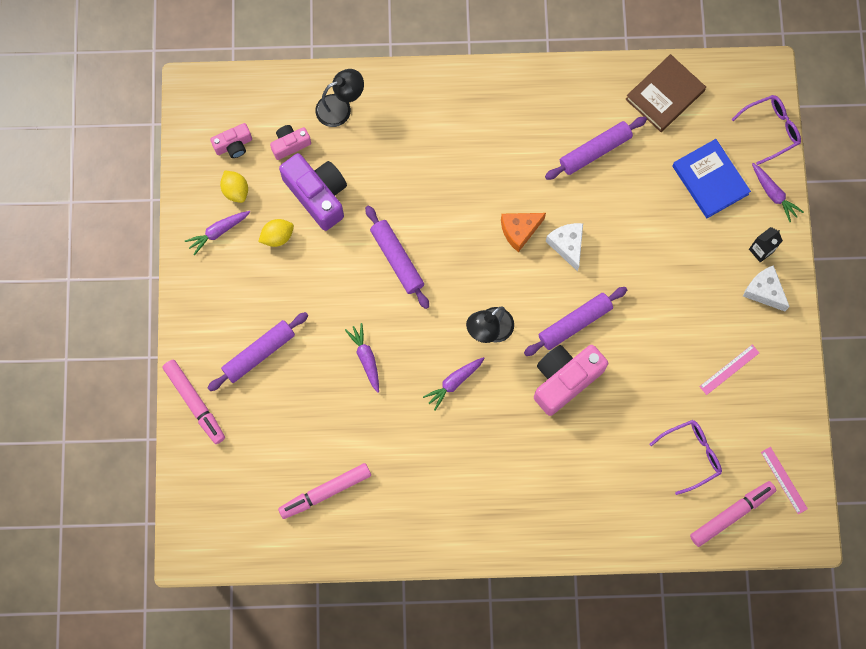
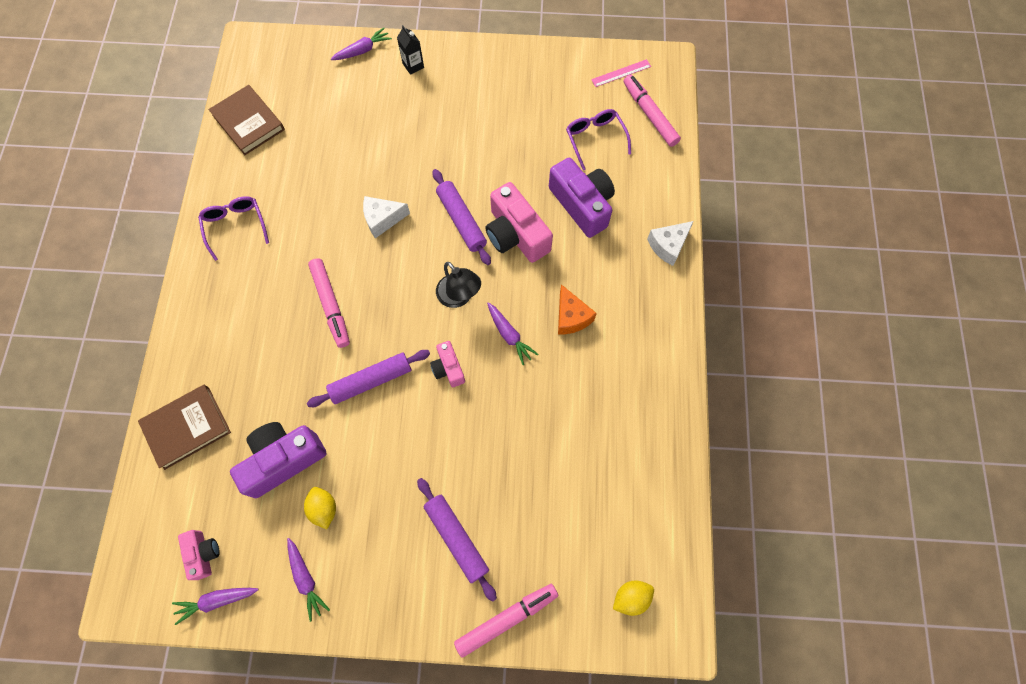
camera: 85 degrees left, 5 degrees down
(236, 190) = (259, 554): yellow lemon -> yellow lemon (631, 597)
(290, 144) = (217, 487): pink camera -> pink camera (448, 368)
(325, 492) = (616, 474): pink marker -> pink marker (331, 305)
(340, 107) = (187, 427): black lamp -> brown book
(366, 358) = (474, 421): purple carrot -> purple carrot (216, 601)
(519, 231) = (360, 260): orange cheese -> orange cheese (571, 317)
(595, 151) = (291, 186): purple rolling pin -> none
(608, 445) = (582, 204): none -> purple camera
(710, 180) = (340, 96): blue book -> none
(729, 369) = (519, 101): pink ruler -> none
(764, 291) = (451, 67): white cheese -> white cheese (668, 246)
(771, 129) = (301, 45): purple glasses -> purple glasses (235, 226)

